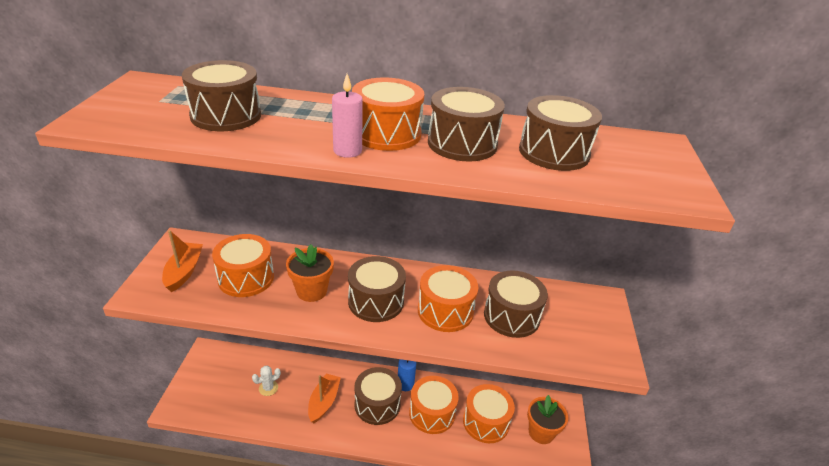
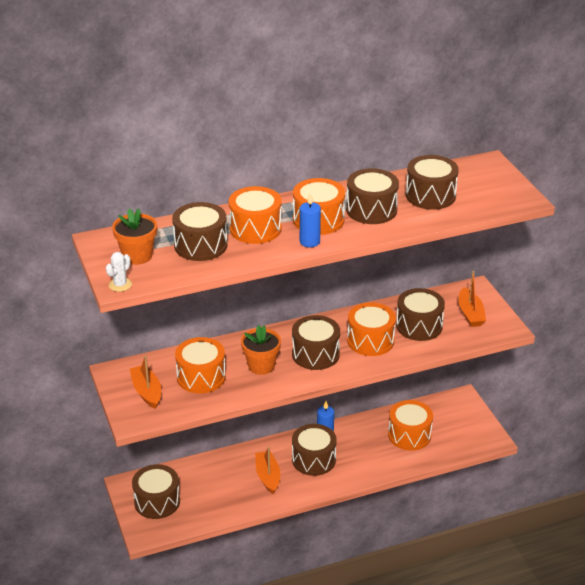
camera: 25 degrees left, 0 degrees up
(214, 380) = (157, 501): none -> brown drum
(268, 388) = (211, 487): white cactus -> white cactus (120, 285)
(347, 151) = (309, 242): pink candle -> blue candle
(432, 413) = (362, 447): orange drum -> orange drum (255, 228)
(541, 432) = (456, 424): orange flower pot -> orange flower pot (137, 256)
(581, 326) = (470, 314): none -> orange boat

